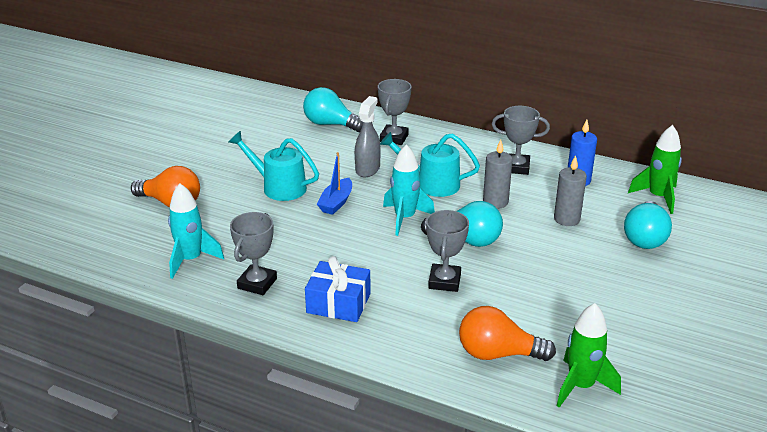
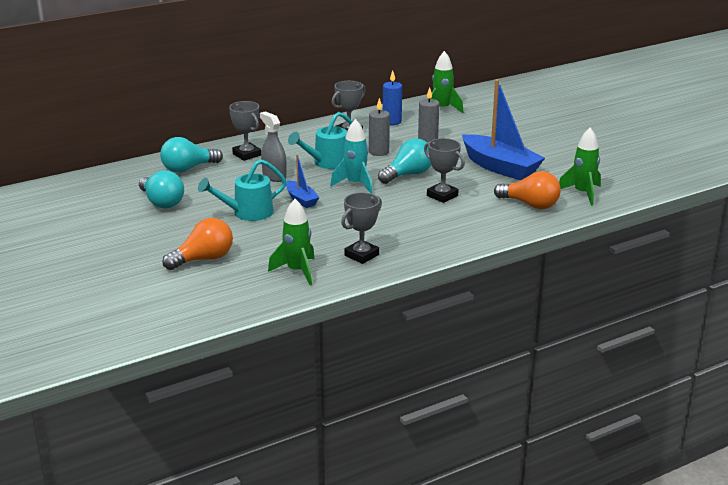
camera: 55 degrees left, 5 degrees down
(191, 260) = (297, 271): turquoise rocket -> green rocket
(257, 283) = (361, 255): grey trophy -> grey trophy turned 75 degrees clockwise
(338, 303) = (421, 235): blue gift -> none
(498, 354) = (530, 205): orange light bulb -> orange light bulb turned 105 degrees counterclockwise
(566, 294) = (500, 167): none -> blue boat
(645, 238) = (476, 128): turquoise light bulb -> turquoise light bulb (162, 202)

